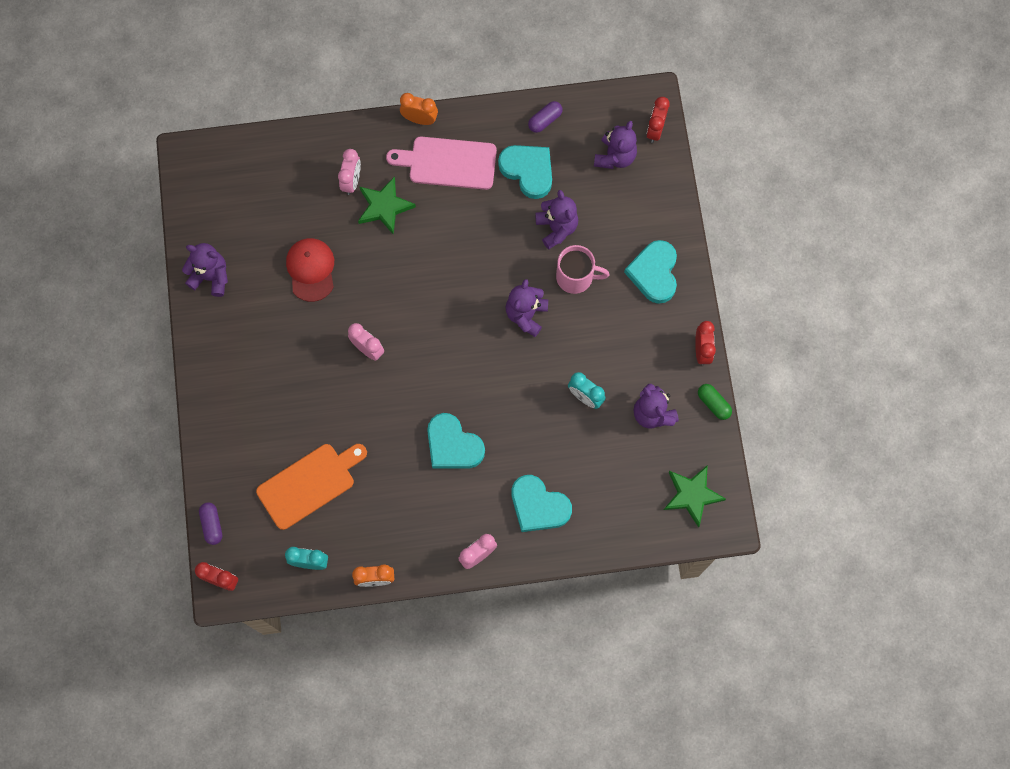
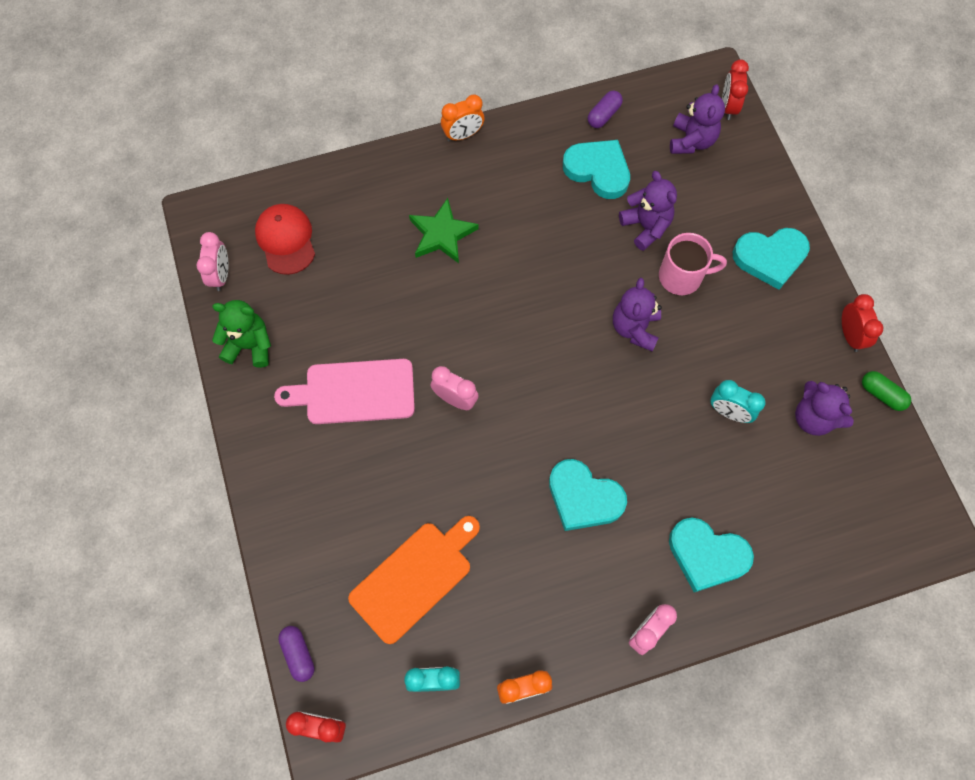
camera: 10 degrees left, 5 degrees down
(211, 277) = (249, 345): purple teddy bear -> green teddy bear
(311, 270) = (369, 318): red cap -> red cap (286, 240)
(352, 181) = (398, 212): pink clock -> pink clock (221, 275)
(420, 119) = (463, 135): orange clock -> orange clock turned 150 degrees clockwise
(448, 163) = (505, 176): pink cutting board -> pink cutting board (354, 392)
(654, 273) = (770, 258): turquoise heart -> turquoise heart turned 90 degrees counterclockwise
(692, 495) = (889, 508): green star -> none

